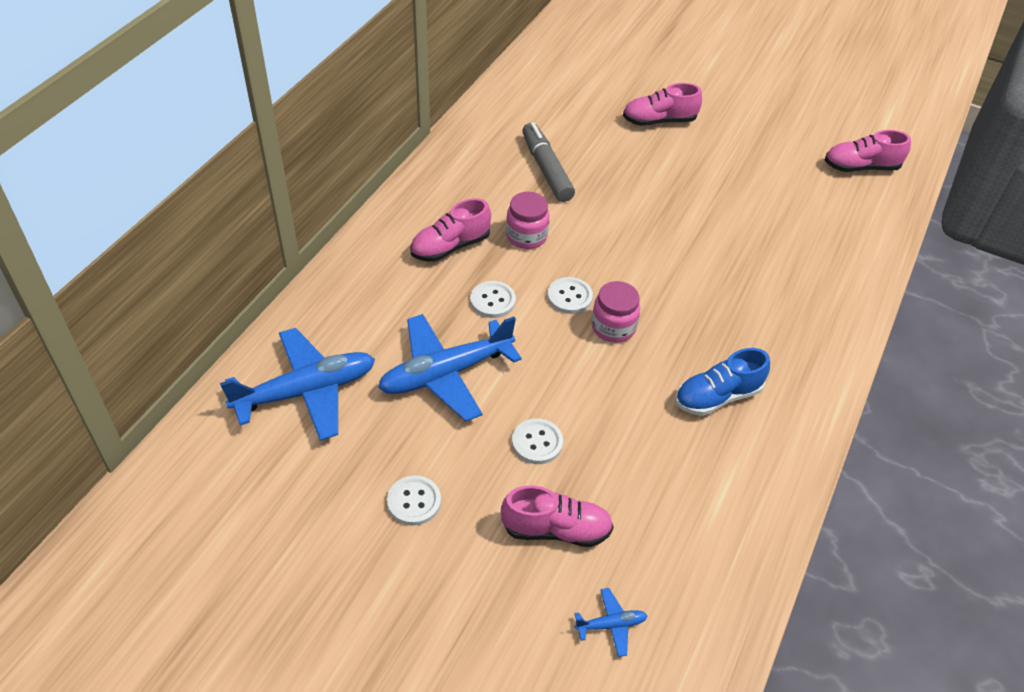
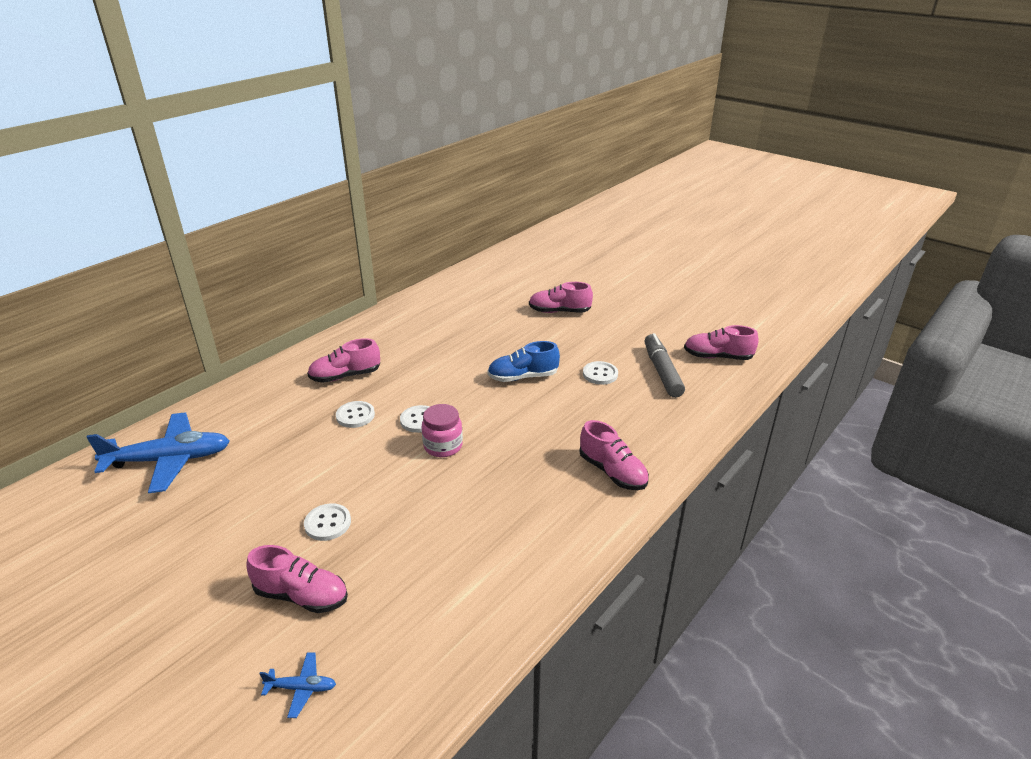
camera: 15 degrees right, 15 degrees down
(414, 501) = (197, 553): white button -> white button (600, 374)
(445, 374) = (285, 462): blue plane -> none
(526, 236) = (409, 375): pink jar -> none
(546, 169) = (451, 334): grey marker -> grey marker (662, 371)
(717, 396) = (505, 510): blue shoe -> blue shoe (523, 377)
(807, 333) = (612, 472): none -> pink shoe

